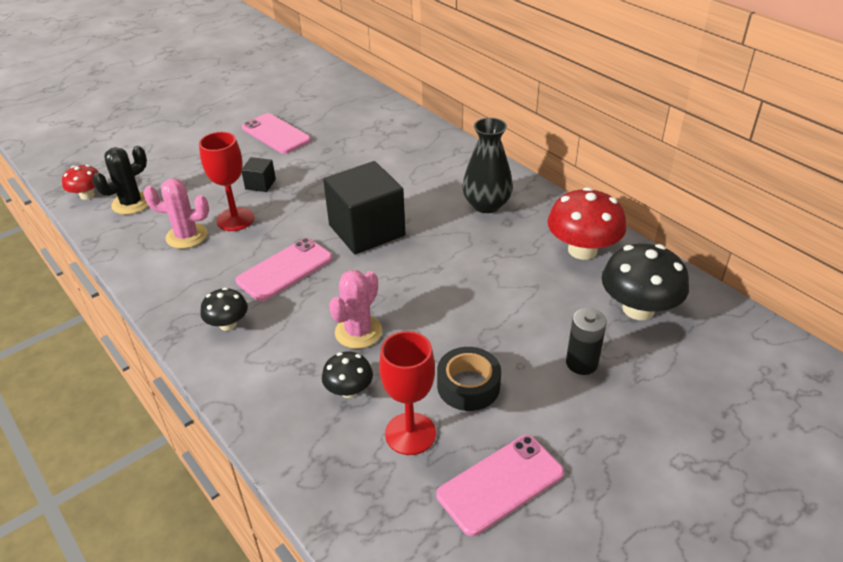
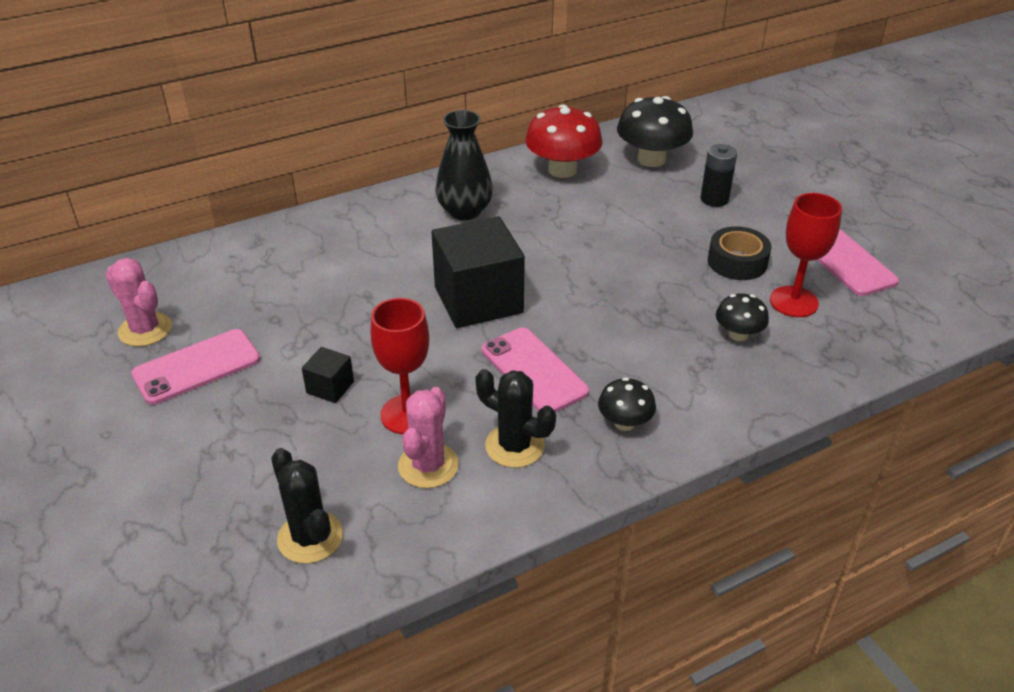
camera: 80 degrees left, 0 degrees up
(87, 195) = (253, 604): red mushroom -> none
(203, 271) = (514, 446): none -> black cactus
(358, 332) = (655, 321): pink cactus -> pink cactus (145, 330)

